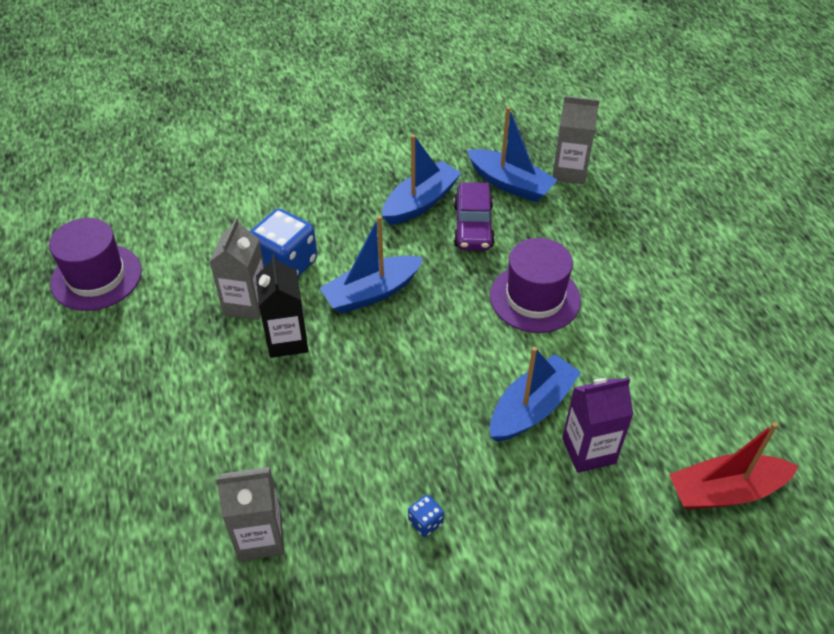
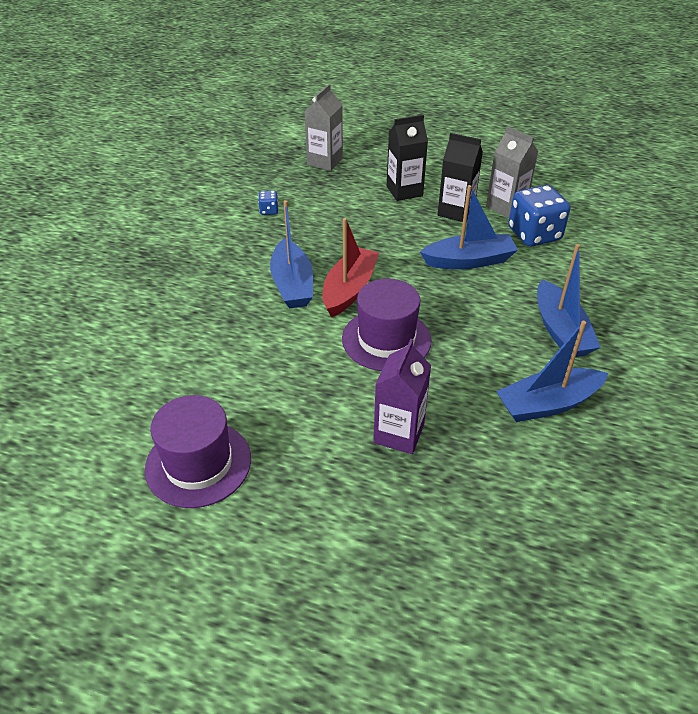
camera: 125 degrees right, 5 degrees down
(96, 277) = (582, 162): purple hat -> purple hat (198, 463)
(276, 407) = (404, 191): none -> black carton
(372, 293) = (469, 261): blue boat -> blue boat turned 75 degrees clockwise
(473, 226) = (503, 347): purple car -> none
(569, 172) = (537, 463): grey carton -> none
(588, 450) = (234, 292): purple carton -> purple carton (399, 433)
(725, 491) = (133, 334): red boat -> red boat (349, 289)

